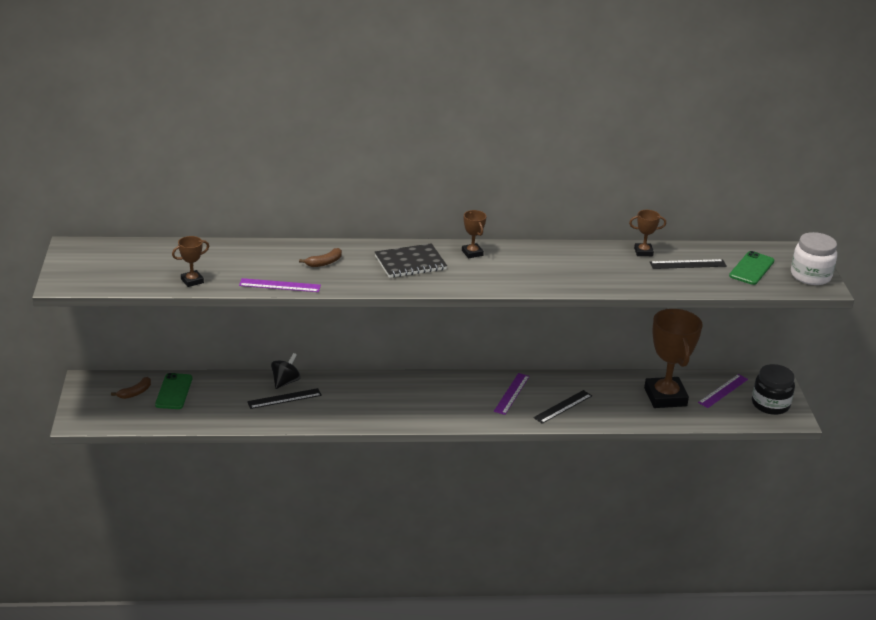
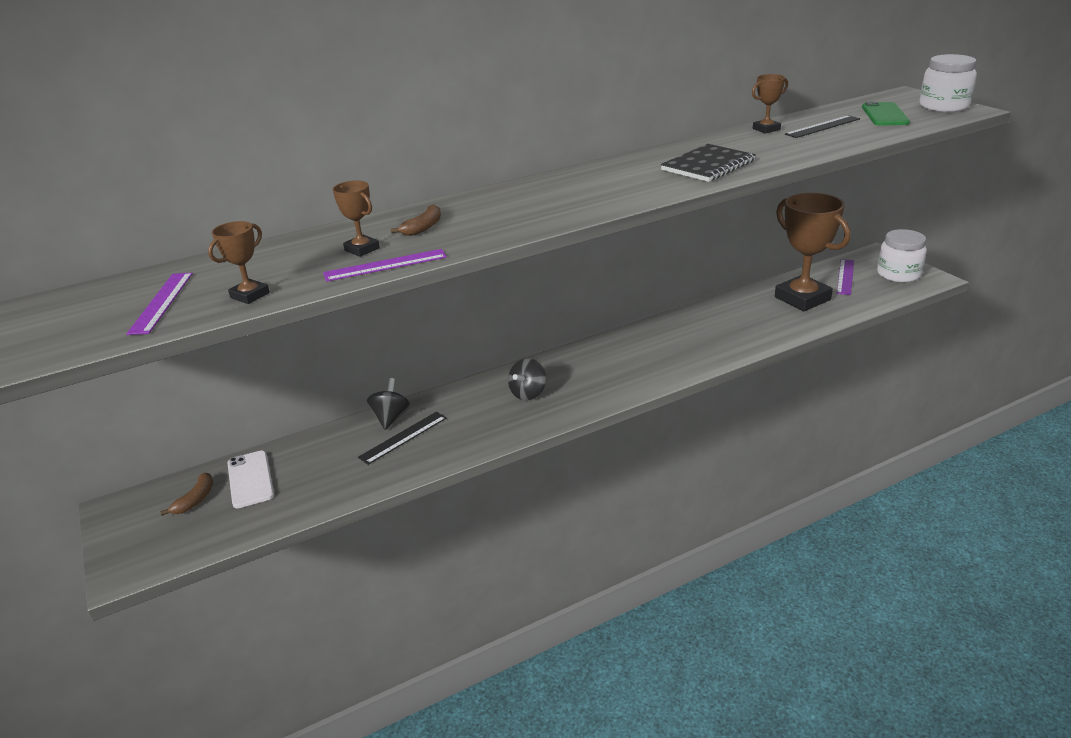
camera: 20 degrees left, 0 degrees up
(174, 391) = (250, 479): green phone -> white phone
(389, 398) = (528, 393): none -> black spinning top
(410, 263) = (531, 200): black notebook -> black notebook (708, 165)
(472, 253) = (592, 174): brown trophy -> brown trophy (362, 249)
(511, 393) = (654, 345): purple ruler -> purple ruler (161, 302)
(563, 406) = (718, 339): black ruler -> none
(770, 404) = (898, 274): black jar -> white jar

